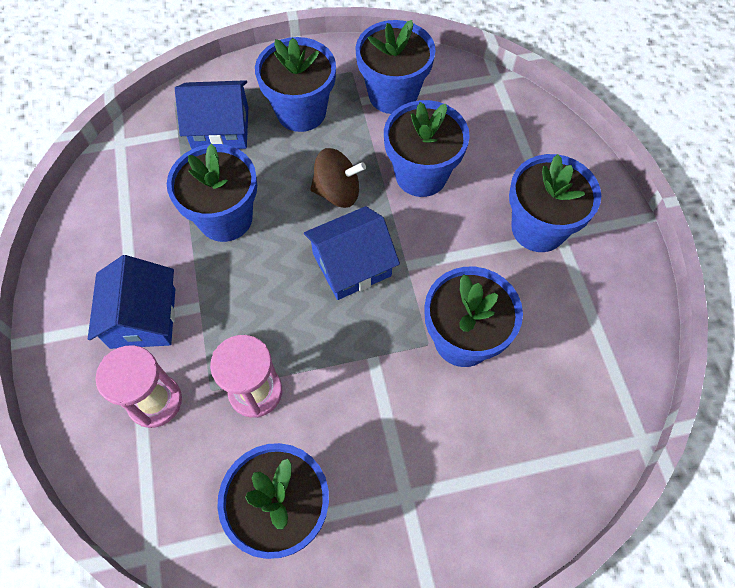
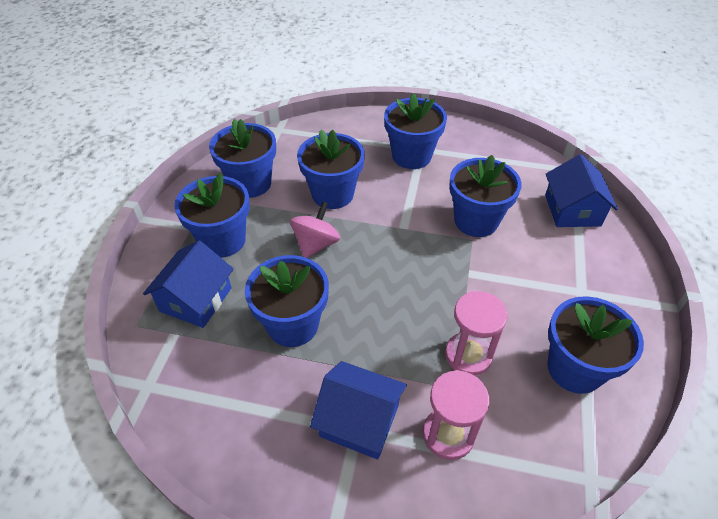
camera: 65 degrees left, 15 degrees down
(337, 192) = (316, 244): brown spinning top -> pink spinning top
(351, 265) = (386, 258): blue house -> blue house (572, 210)

